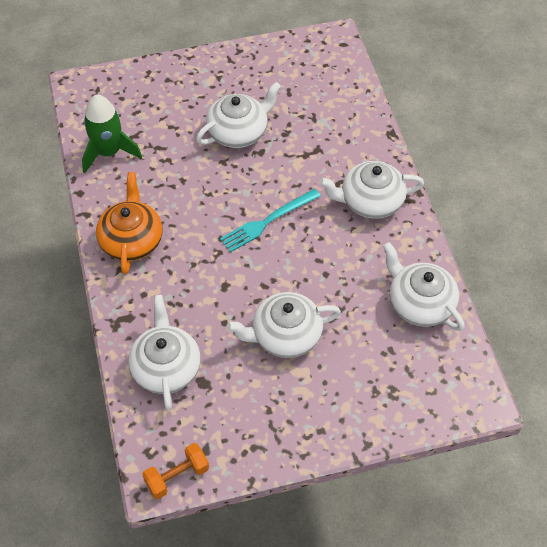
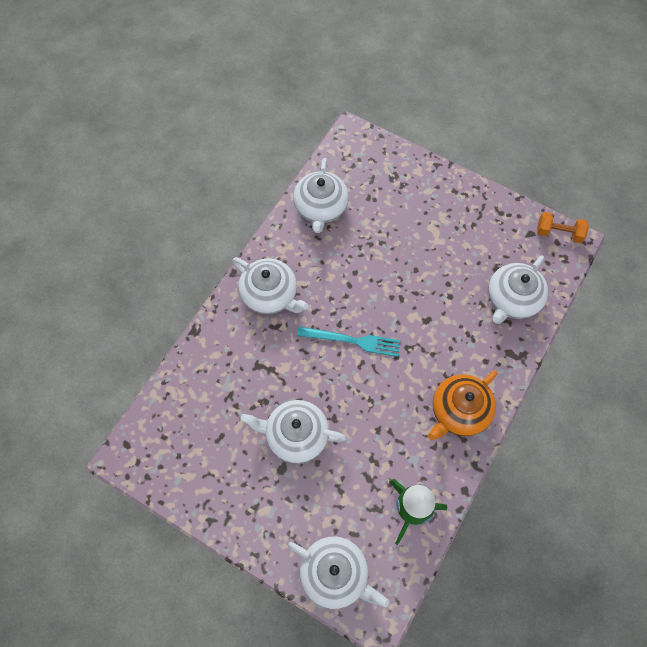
camera: 135 degrees left, 10 degrees up
(285, 335) = (420, 257): white teapot -> white teapot (335, 574)

